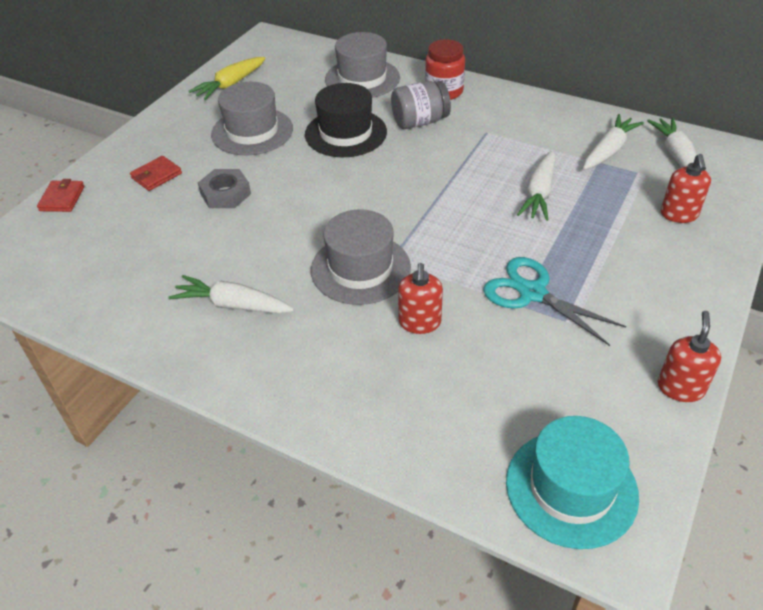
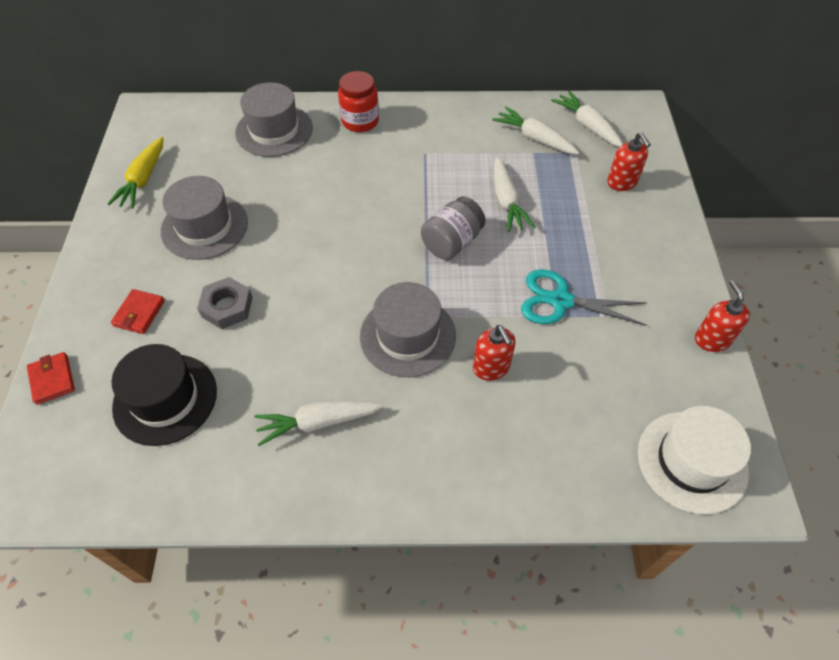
camera: 30 degrees left, 10 degrees up
(346, 133) = (299, 197): black hat -> black hat (165, 399)
(420, 122) = (359, 161): grey jar -> grey jar (452, 242)
(571, 488) = (692, 461): turquoise hat -> white hat
(608, 150) = (535, 138): white carrot -> white carrot turned 60 degrees counterclockwise

